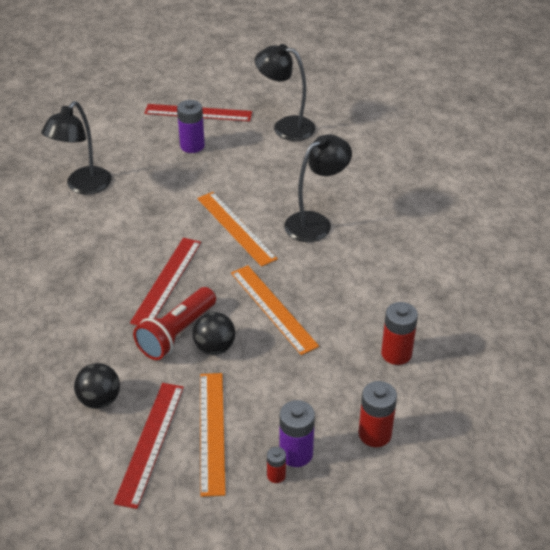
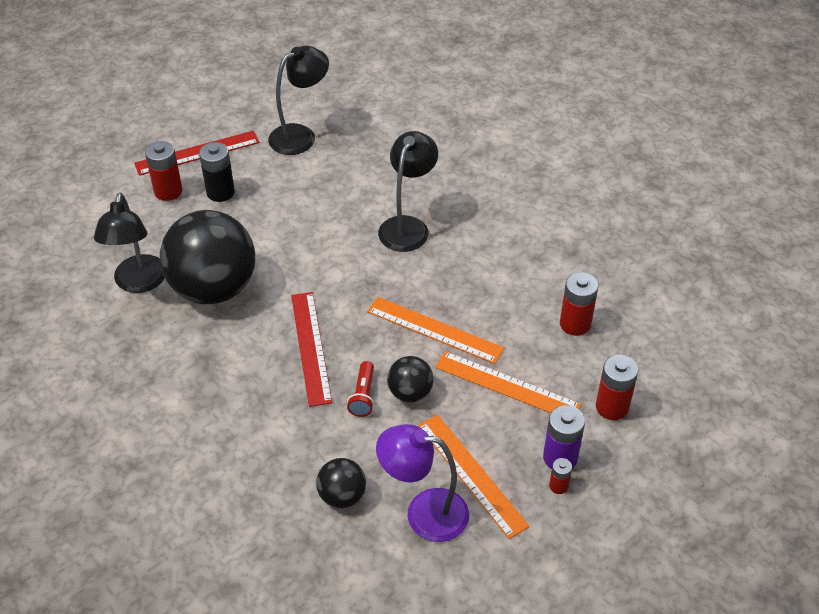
camera: 30 degrees left, 5 degrees up
(131, 211) = (213, 288): none -> black ball
(150, 442) = (424, 513): red ruler -> purple lamp
(155, 132) = (168, 191): none -> red battery
(176, 333) = (363, 396): red flashlight -> red flashlight, size x0.58
(192, 146) = (220, 192): purple battery -> black battery
(236, 228) = (335, 263): orange ruler -> orange ruler (507, 386)
(285, 127) = (300, 135): black lamp -> black lamp turned 150 degrees clockwise

